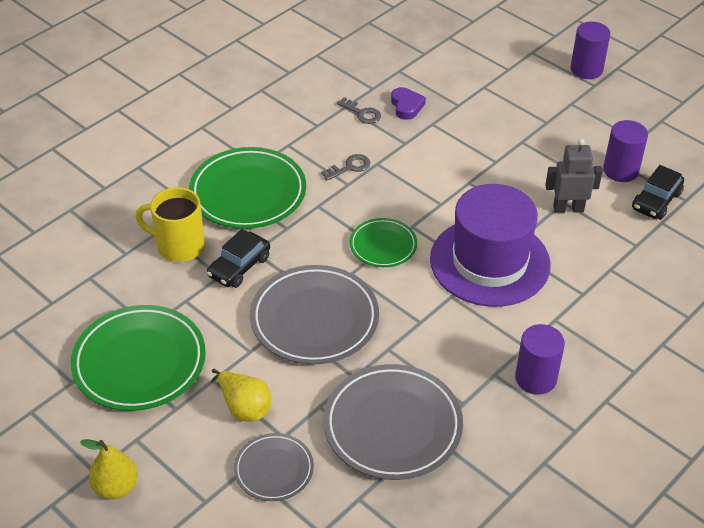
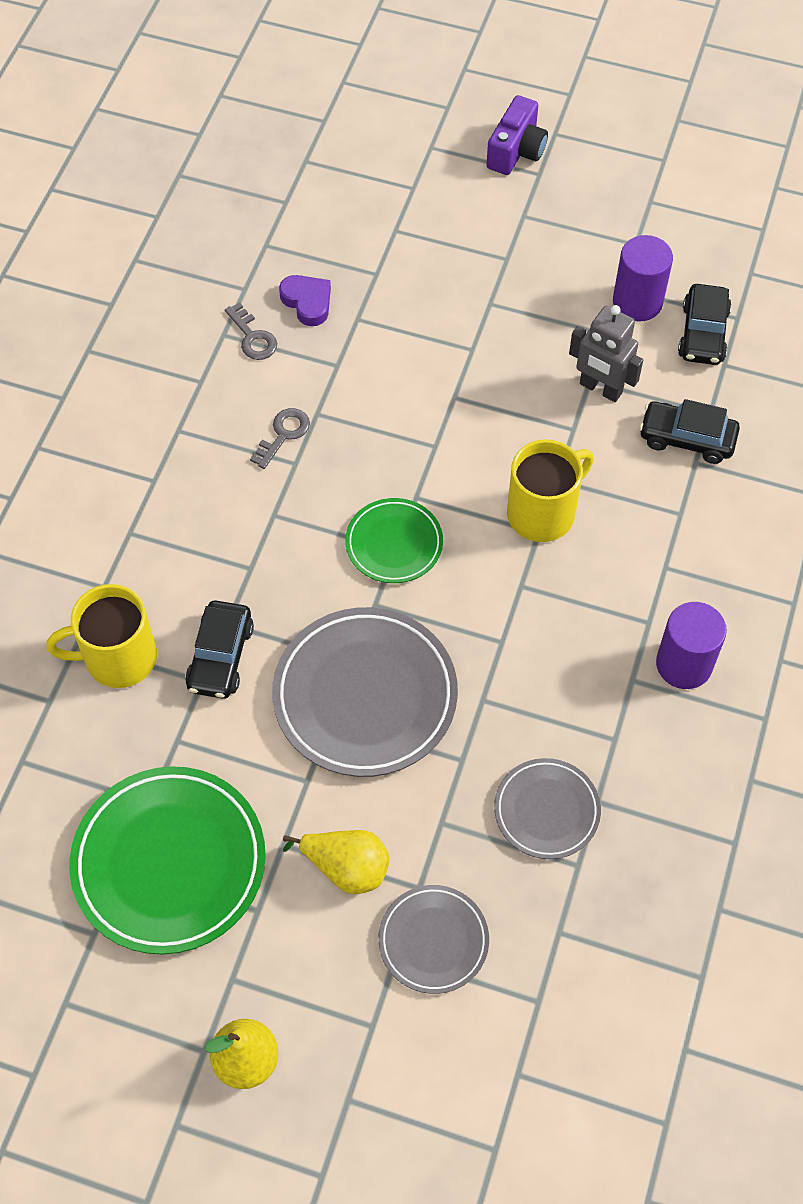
camera: 25 degrees left, 15 degrees up
(248, 193) = (166, 532): green plate -> none
(362, 113) = (253, 337): grey key -> grey key turned 45 degrees clockwise
(392, 426) = (546, 811): grey plate -> grey plate, size x0.56
(489, 262) = (543, 512): purple hat -> yellow mug
(568, 208) = (600, 389): grey robot -> grey robot turned 120 degrees counterclockwise
(586, 69) = (516, 151): purple cylinder -> purple camera
(611, 254) = (687, 439): none -> black car

